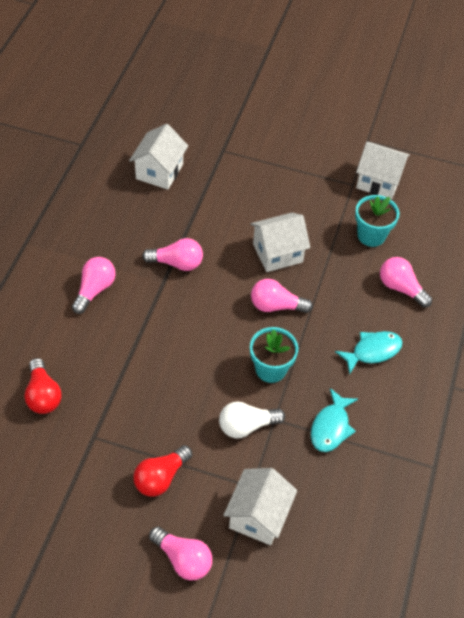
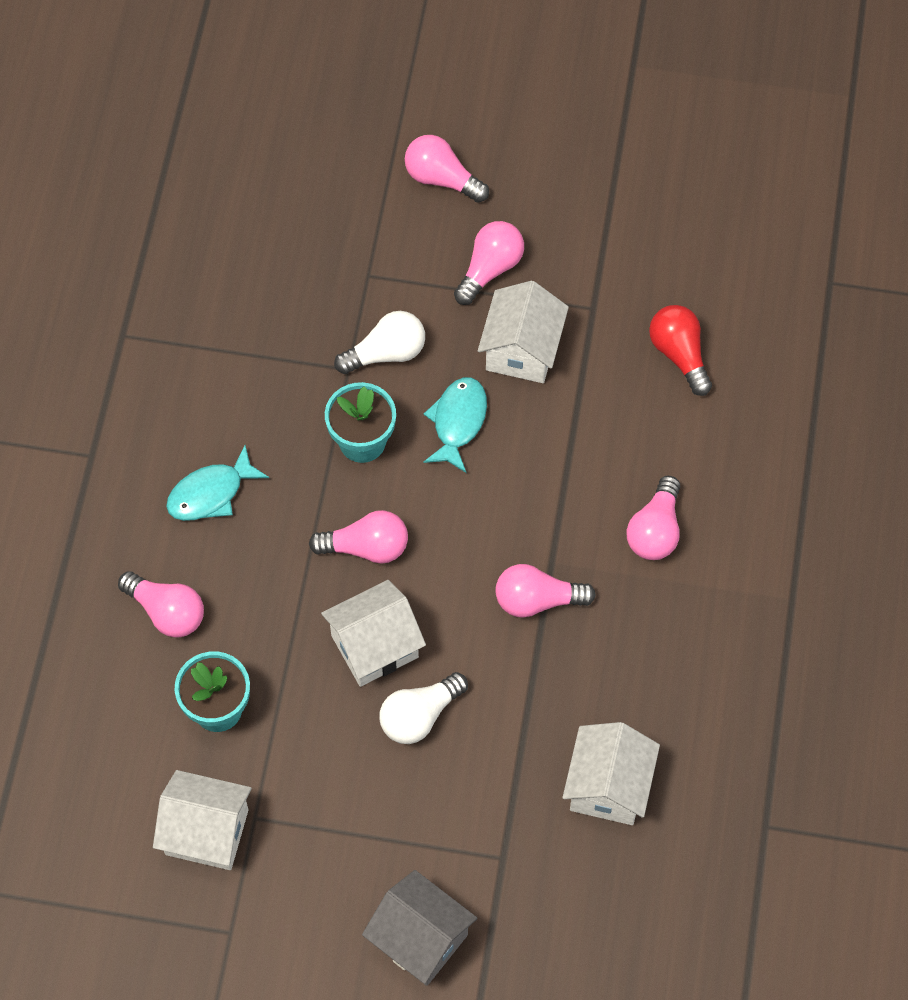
camera: 175 degrees right, 10 degrees up
(161, 477) = (490, 269): red light bulb -> pink light bulb
(256, 216) = (419, 716): none -> white light bulb
(258, 516) = (355, 240): white house -> white house (522, 350)
(271, 125) = (420, 939): none -> grey house
(331, 427) = (267, 369): turquoise fish -> turquoise fish (458, 422)

